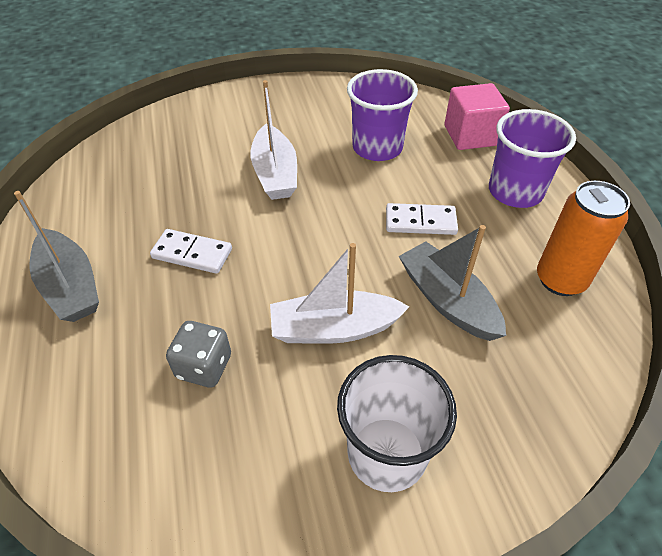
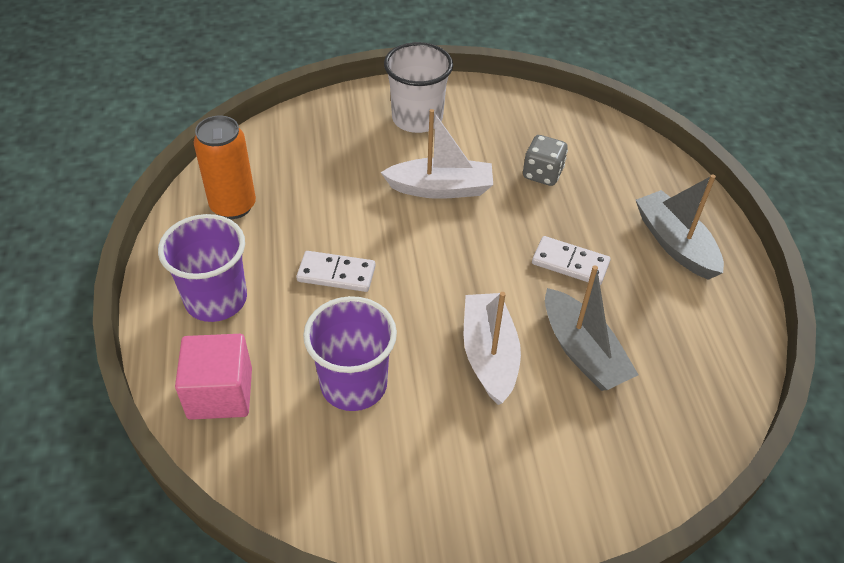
camera: 175 degrees left, 0 degrees up
(447, 301) = (340, 199): grey boat -> grey boat (582, 351)

